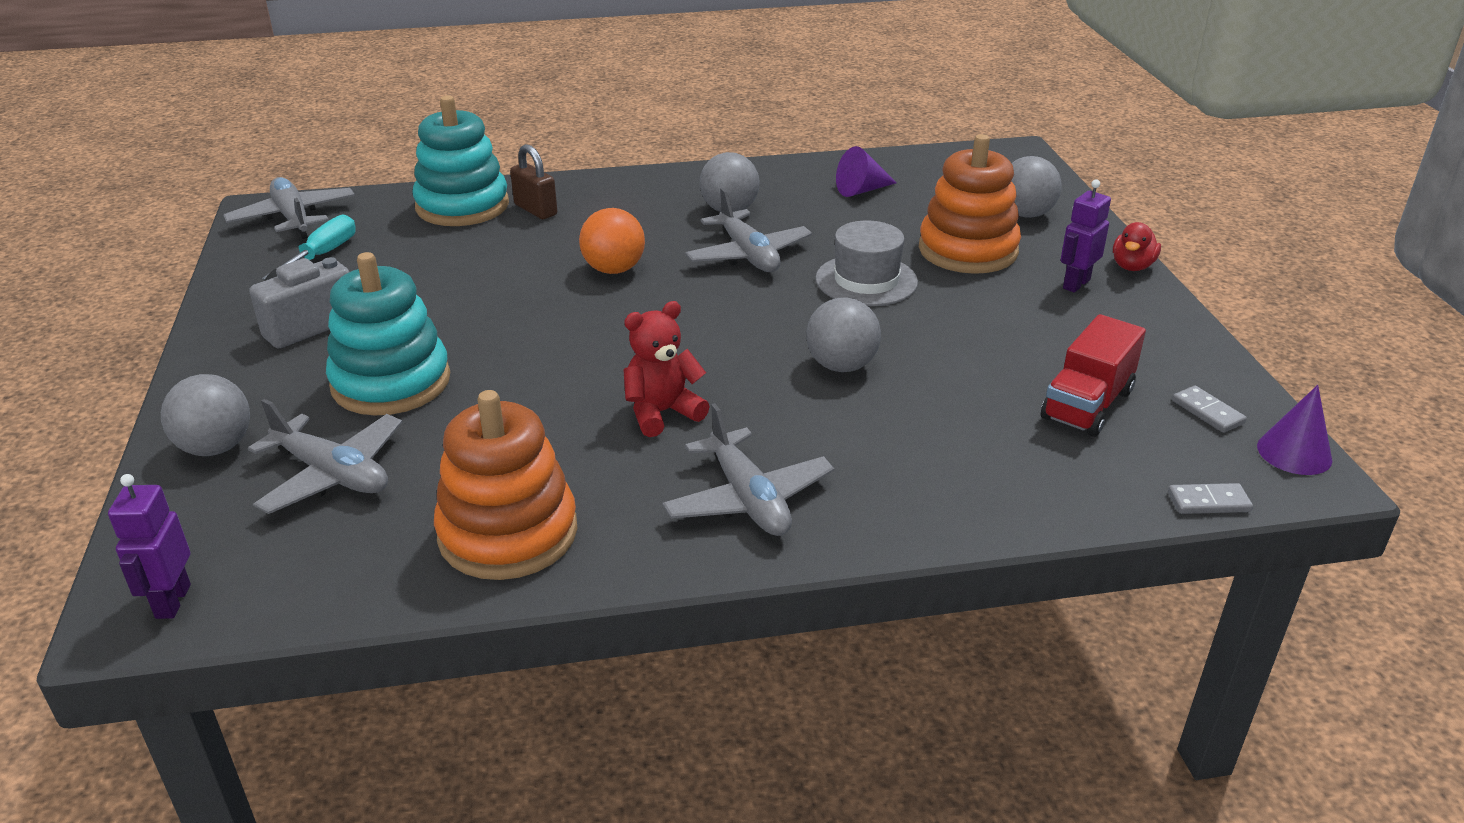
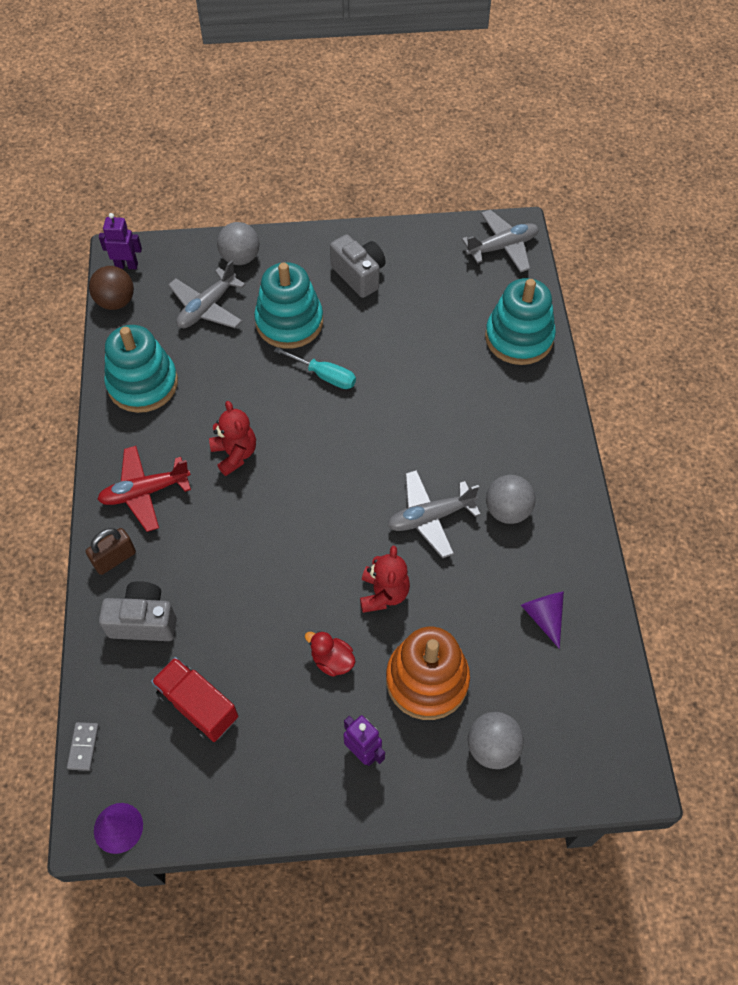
camera: 95 degrees right, 25 degrees up
(278, 602) = (116, 302): none -> brown ball
(323, 254) = (448, 270): turquoise screwdriver -> turquoise screwdriver (325, 376)
(508, 533) = (143, 384): orange stacking toy -> turquoise stacking toy
(535, 210) = (511, 382): brown padlock -> brown padlock (115, 559)
(614, 269) = (414, 431): orange ball -> none
(748, 499) = (145, 492): grey plane -> red plane
(841, 366) = (270, 559): grey ball -> none
(866, 280) = (383, 593): grey hat -> red teddy bear
(983, 469) = (144, 621): none -> grey camera
(1132, 266) = (388, 811): red duck -> red duck (332, 660)
(1207, 412) = (174, 787): grey domino -> none

